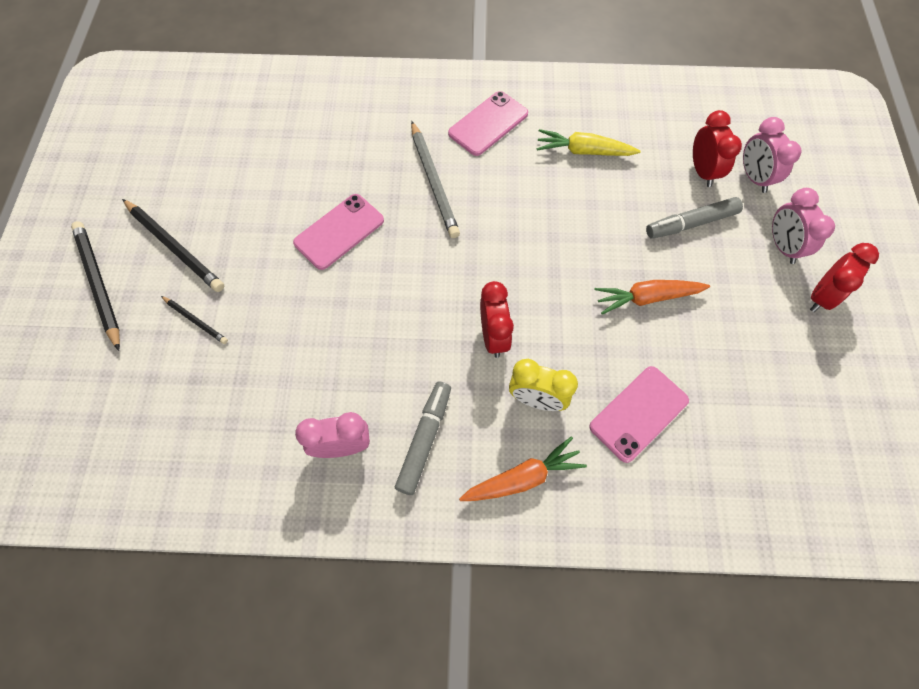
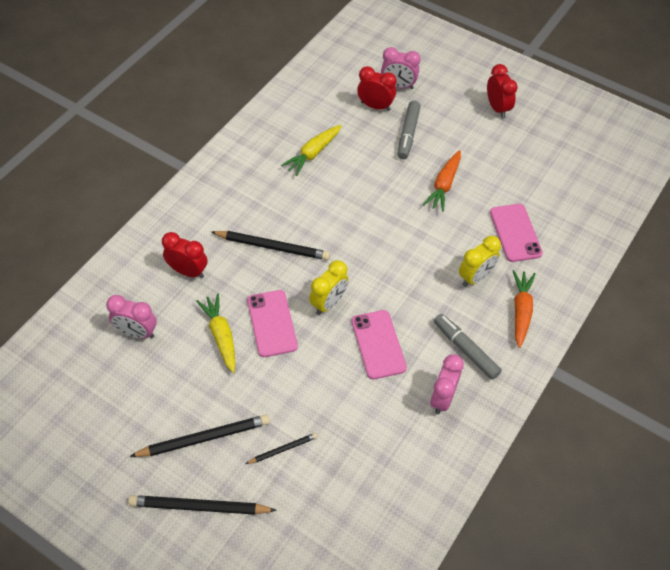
camera: 60 degrees left, 10 degrees down
(298, 197) = (221, 336): none -> yellow carrot
(397, 268) = (328, 303): none -> yellow clock
(433, 182) = (272, 247): grey pencil -> black pencil
(488, 124) = (247, 191): pink phone -> pink phone (378, 344)
(493, 336) = (418, 276): red clock -> red clock (188, 271)
(782, 246) = (454, 104): pink clock -> pink clock (137, 332)

